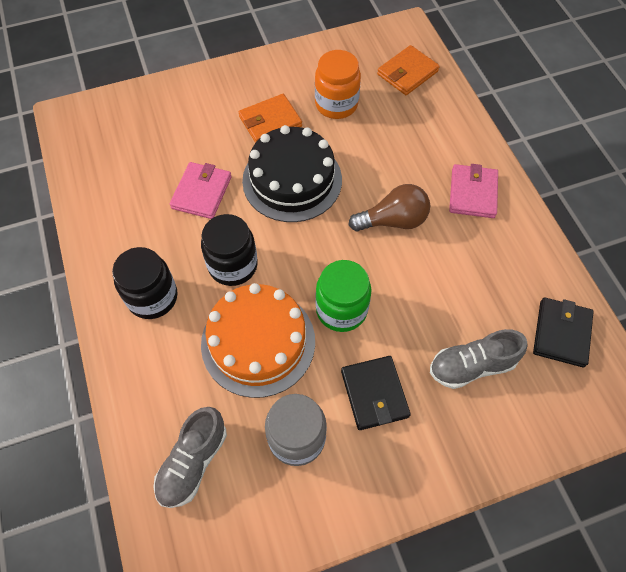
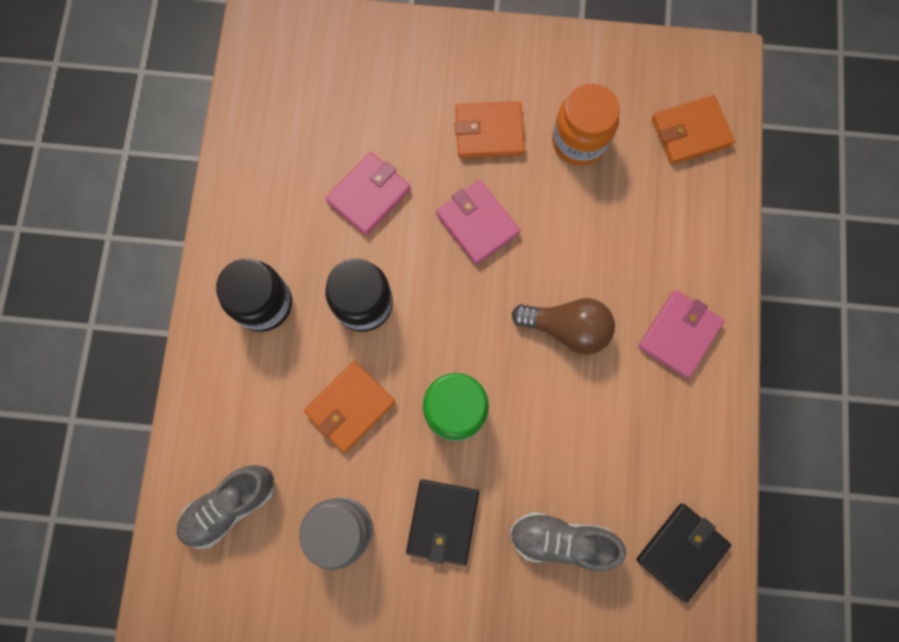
camera: 25 degrees right, 15 degrees up
(258, 342) = (350, 406): orange cake -> orange wallet
(292, 180) = (477, 223): black cake -> pink wallet

